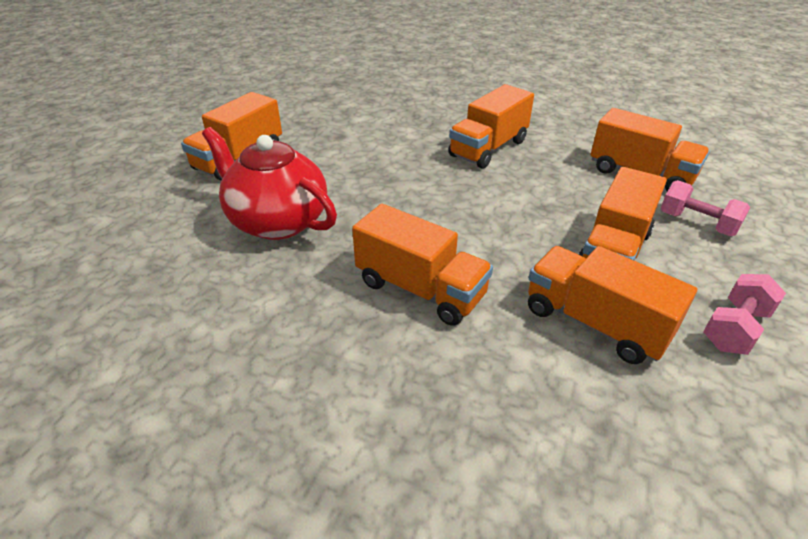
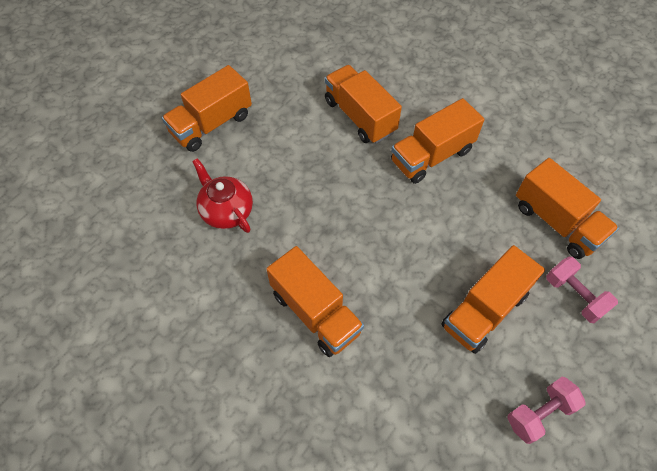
camera: 15 degrees right, 20 degrees up
(277, 221) = (226, 211): red teapot -> red teapot, size x0.66
(595, 323) = (433, 379): orange truck -> orange truck (360, 116)

